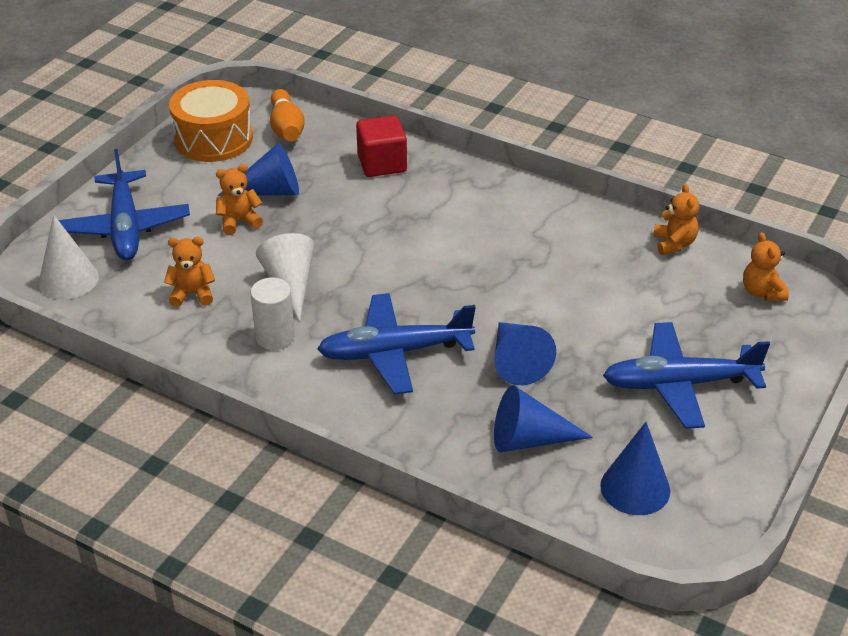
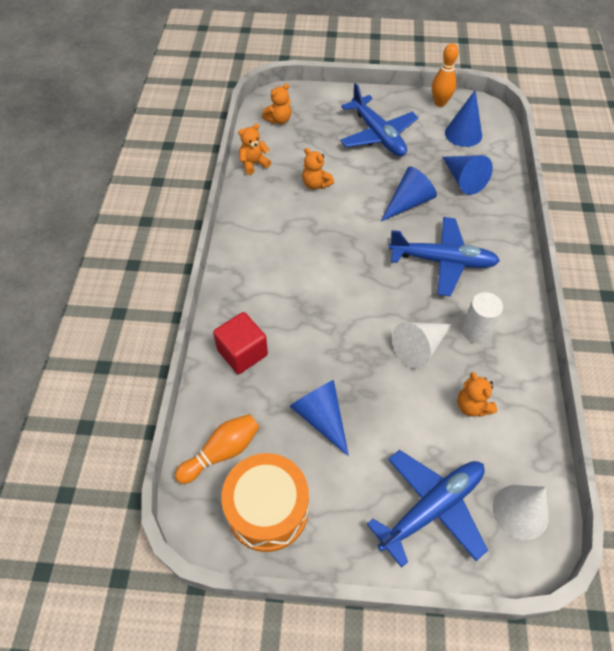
camera: 115 degrees left, 15 degrees up
(239, 221) = (372, 420): orange teddy bear -> orange teddy bear (315, 184)
(395, 352) = (442, 261): blue plane -> blue plane turned 45 degrees counterclockwise
(731, 494) = (440, 103): none -> orange bowling pin

